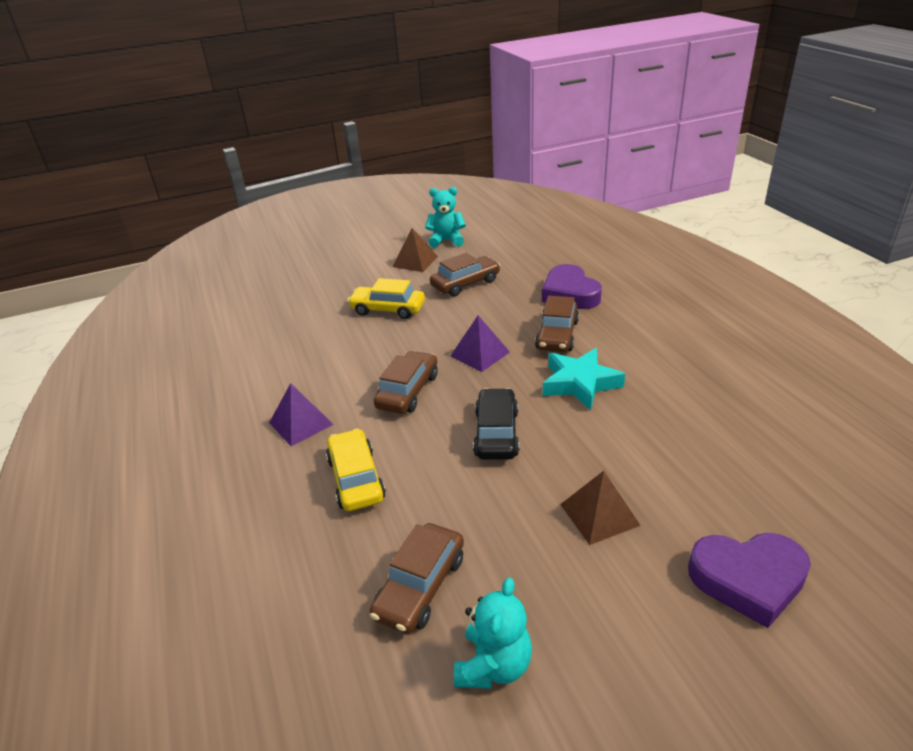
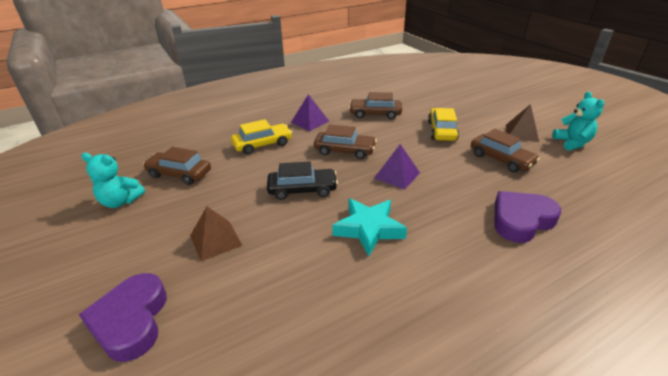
camera: 80 degrees right, 0 degrees up
(557, 335) = (439, 214): brown car -> brown car (375, 114)

